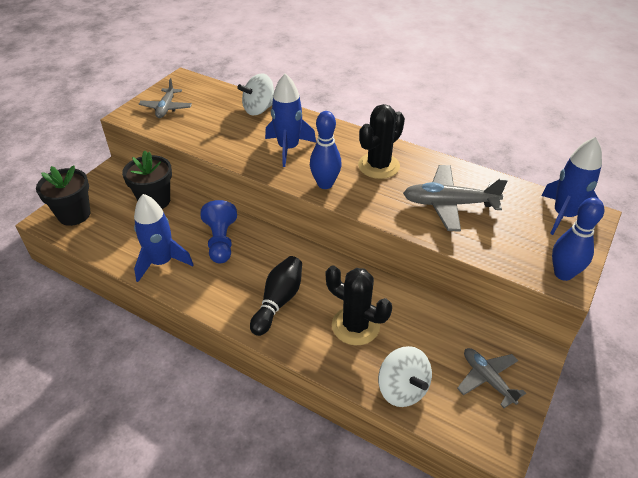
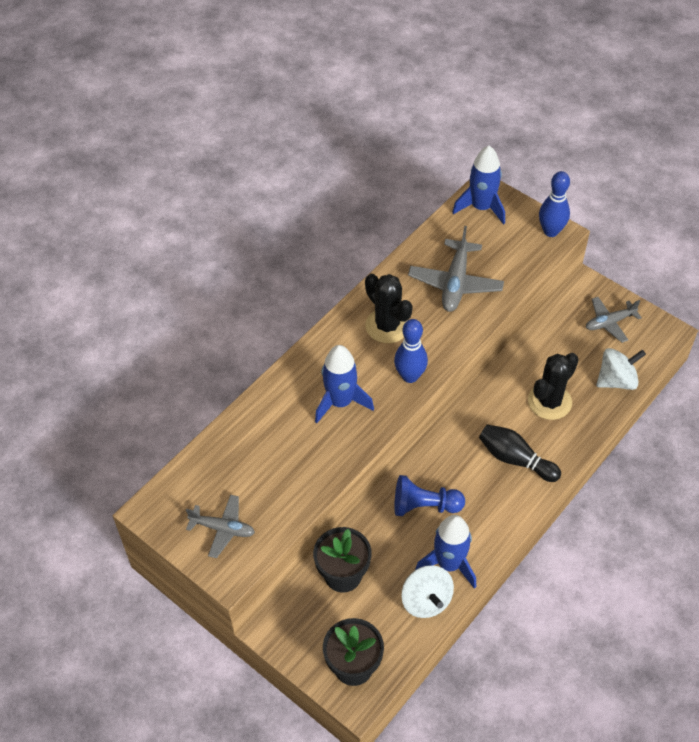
camera: 80 degrees left, 10 degrees up
(259, 109) = (252, 425): white spinning top -> white spinning top (426, 600)

